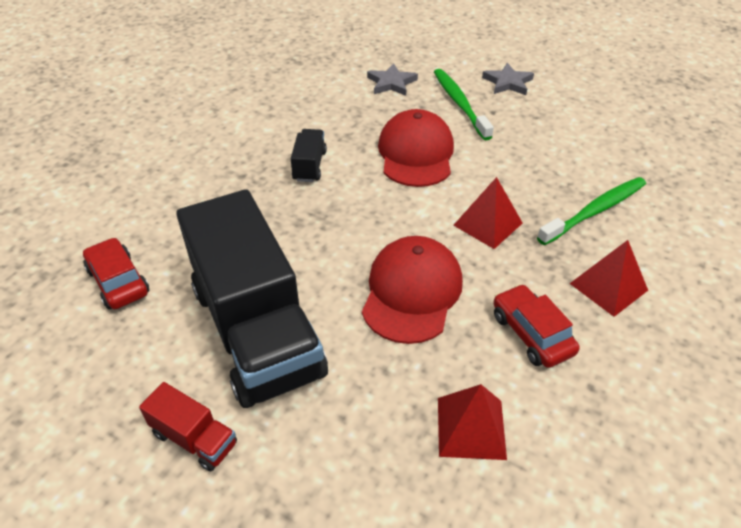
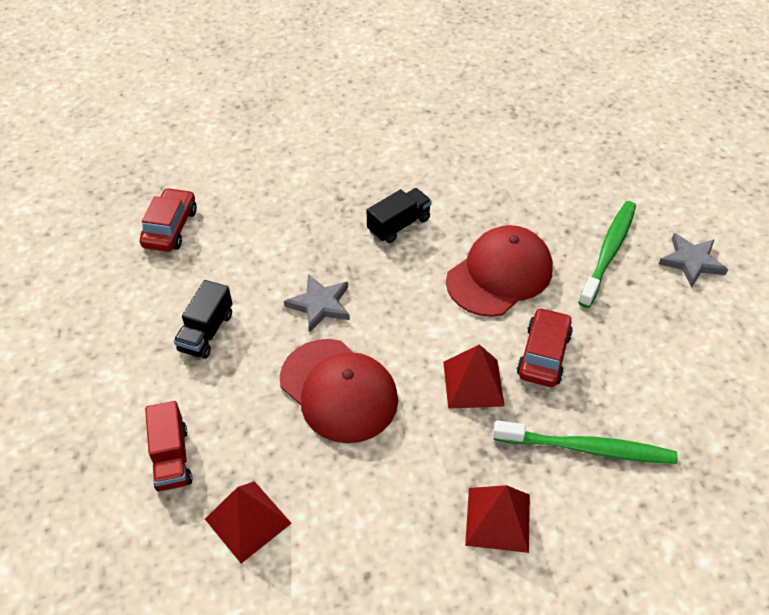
camera: 45 degrees right, 5 degrees up
(194, 438) = (93, 374): red truck -> red truck (172, 458)
(257, 330) = (206, 332): black truck -> black truck, size x0.41
(391, 83) = (571, 189): grey star -> grey star (320, 305)
(412, 292) = (338, 390): red cap -> red cap turned 75 degrees clockwise
(531, 333) = (381, 498): red car -> red car (543, 355)

